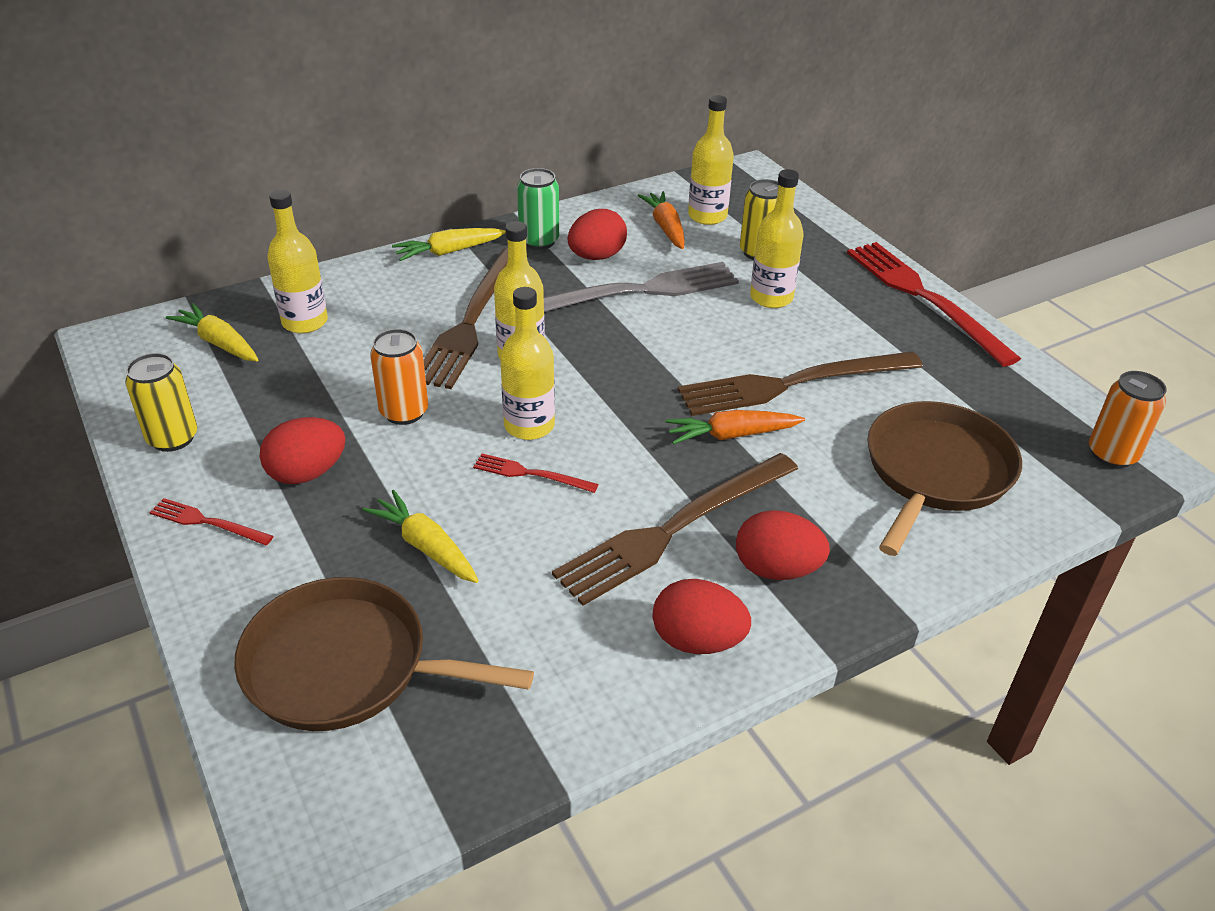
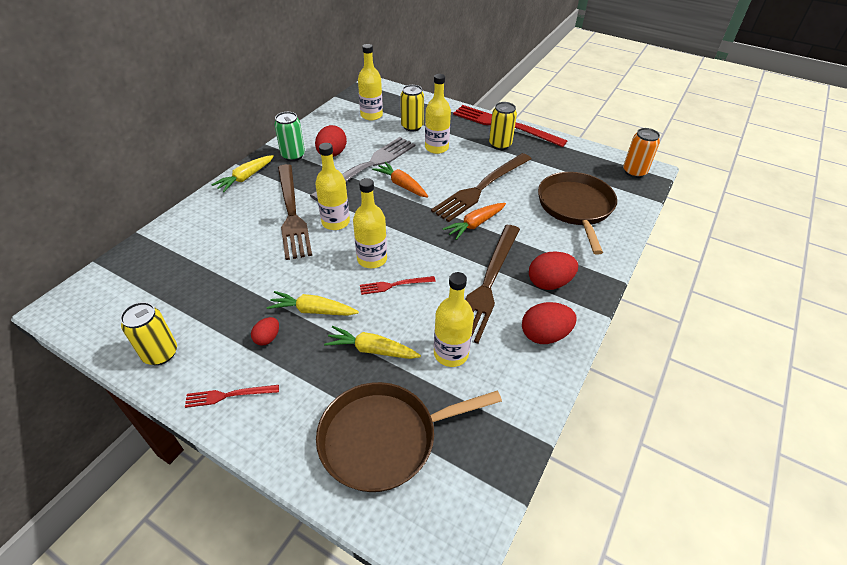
camera: 30 degrees left, 5 degrees up
(219, 343) = (142, 282): yellow carrot -> yellow carrot (313, 310)
(305, 322) = (190, 249): yellow bottle -> yellow bottle (451, 353)
(307, 473) = (267, 338): red egg -> red egg, size x0.57
(404, 412) = (296, 279): orange can -> none
(665, 227) = (355, 127): orange carrot -> orange carrot (401, 185)
(888, 326) = (500, 144): none -> yellow can

